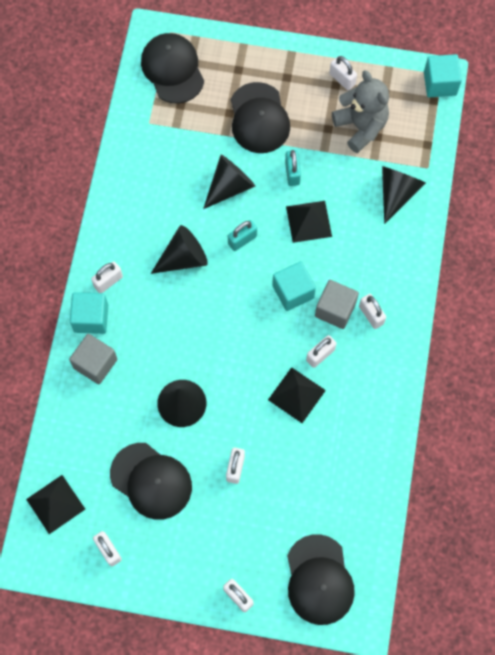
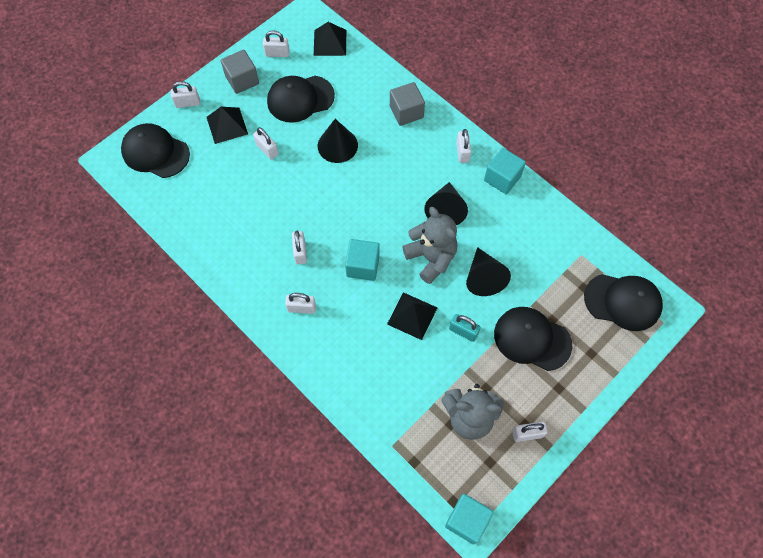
camera: 125 degrees right, 5 degrees down
(91, 318) = (442, 127): turquoise cube -> turquoise cube (502, 178)
(242, 240) = (431, 258): turquoise padlock -> grey teddy bear
(296, 395) = (284, 218): black pyramid -> black pyramid (227, 125)
(335, 309) = (326, 285): grey cube -> grey cube (242, 80)
(397, 193) = (387, 402): black cone -> none

